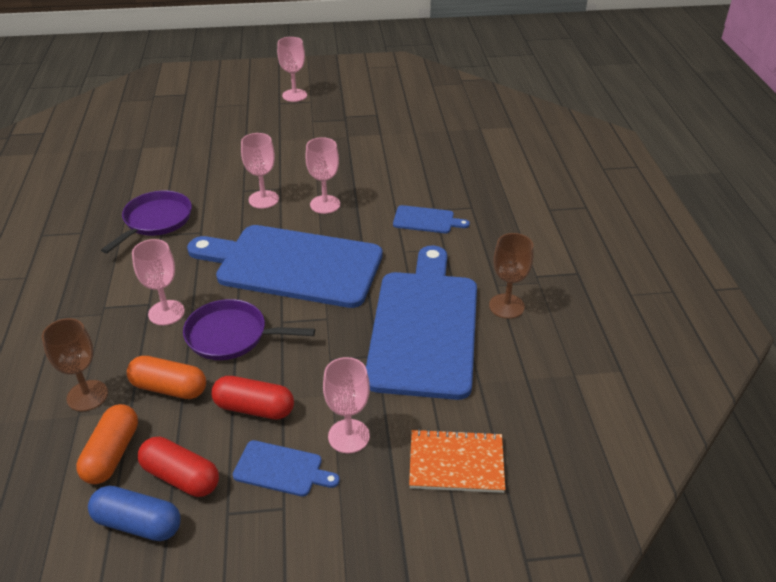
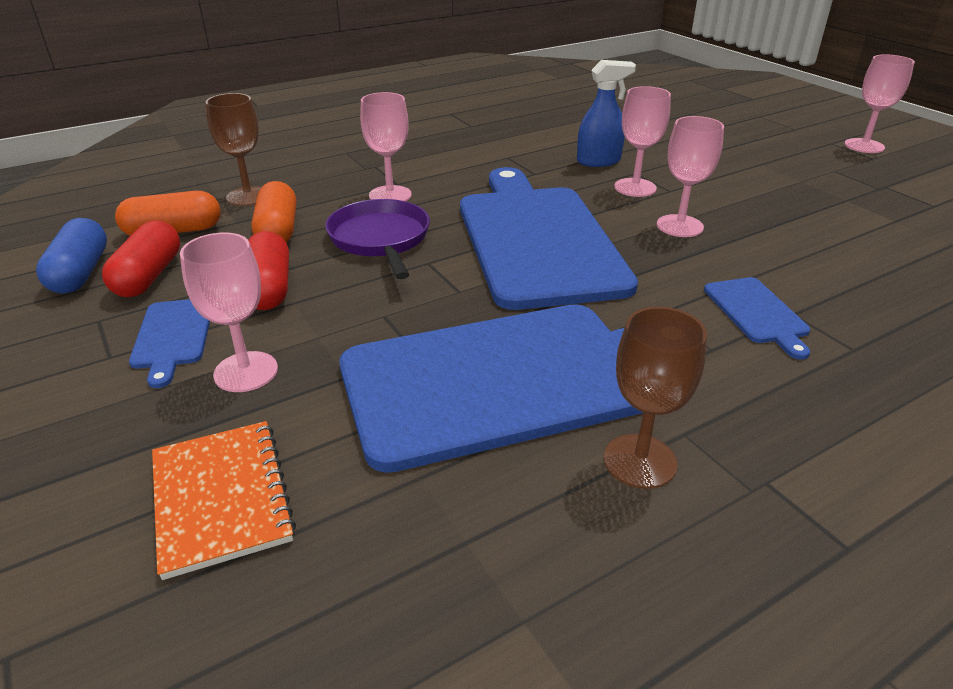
camera: 65 degrees right, 5 degrees down
(156, 221) = (526, 148): purple pan -> none
(211, 198) = (599, 161): none -> blue spray bottle

